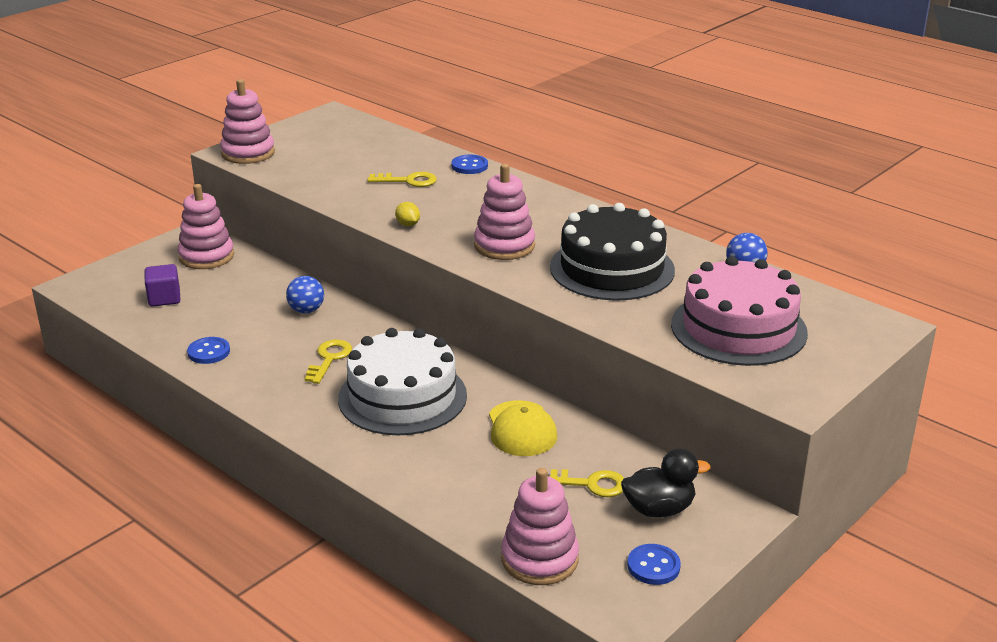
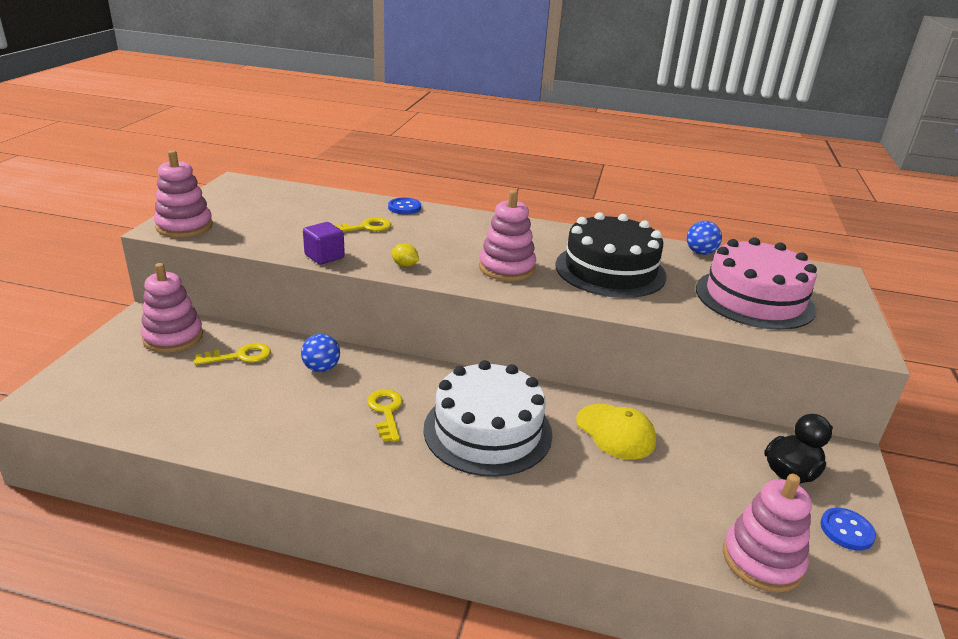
camera: 30 degrees left, 0 degrees up
(164, 298) = (159, 391): purple cube -> purple cube (324, 256)
(209, 352) = (255, 438): blue button -> none
(589, 484) = (719, 467): yellow key -> yellow key (240, 356)

